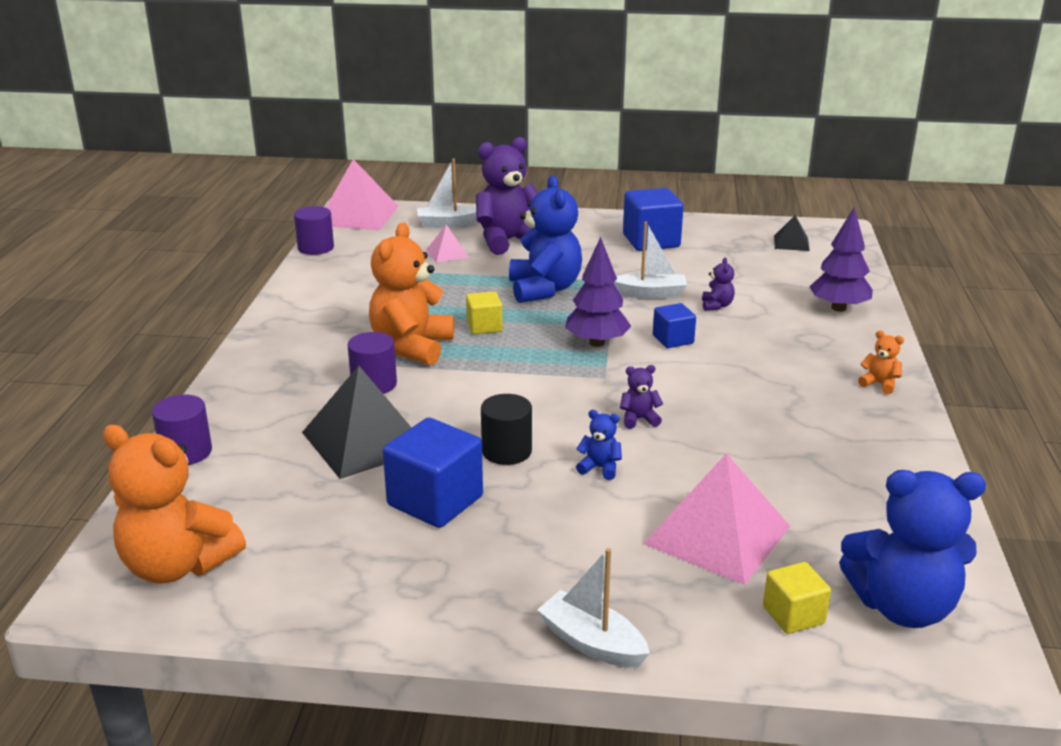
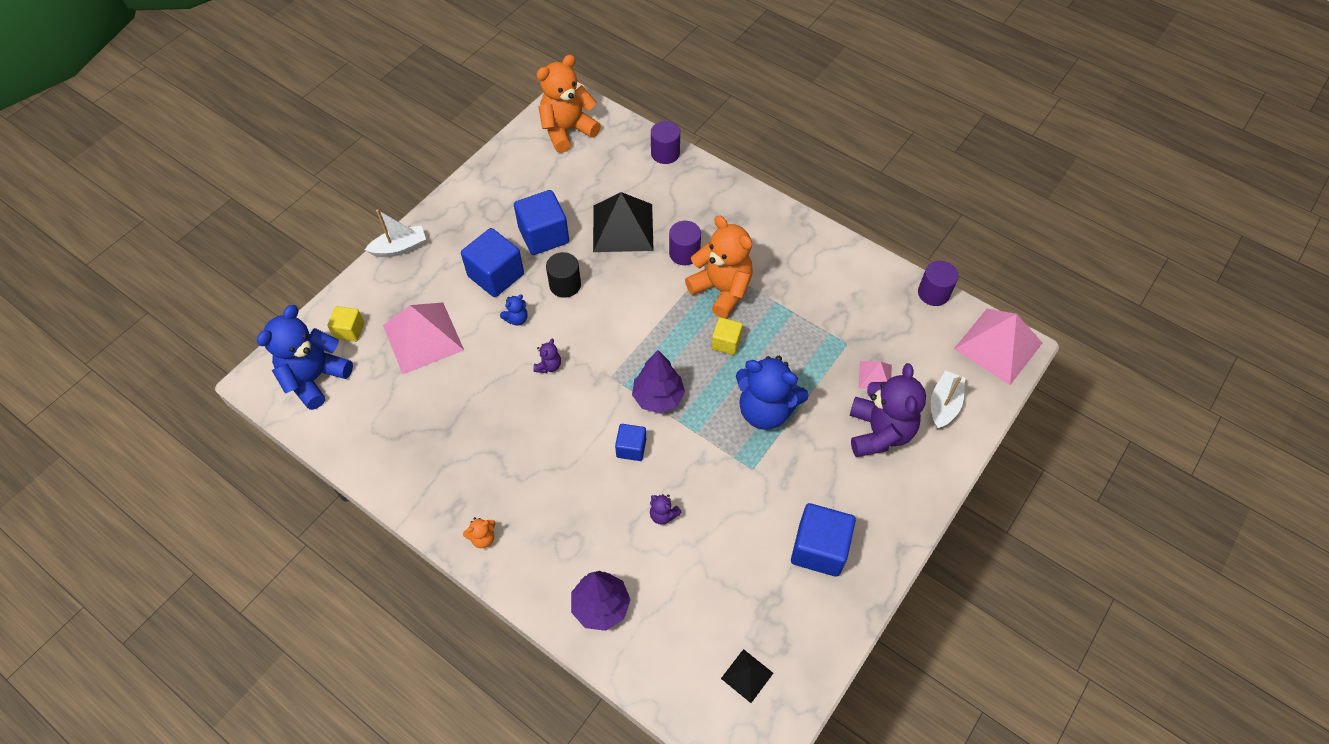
camera: 120 degrees right, 30 degrees up
(547, 515) = (496, 275): none -> blue cube
(650, 294) = (712, 479): white boat -> none

